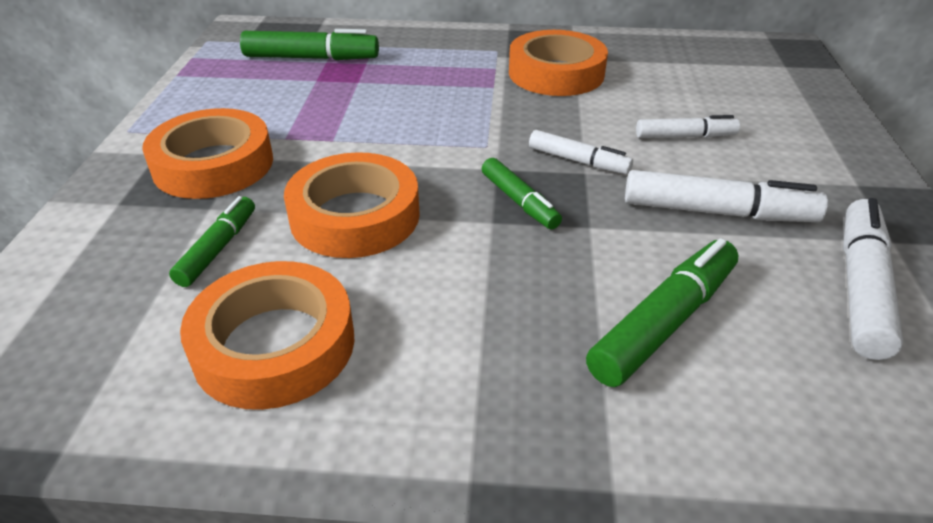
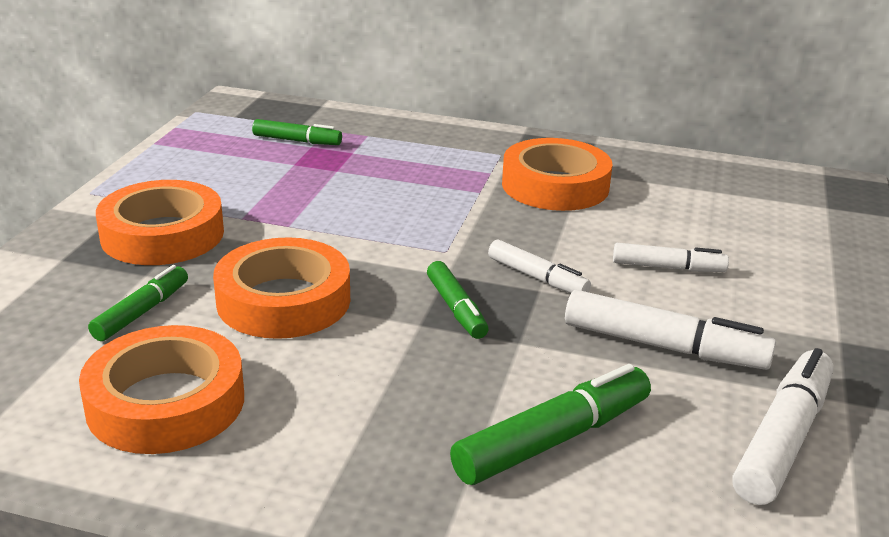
camera: 10 degrees right, 10 degrees down
(311, 58) = (297, 141): green marker -> green marker, size x0.62

